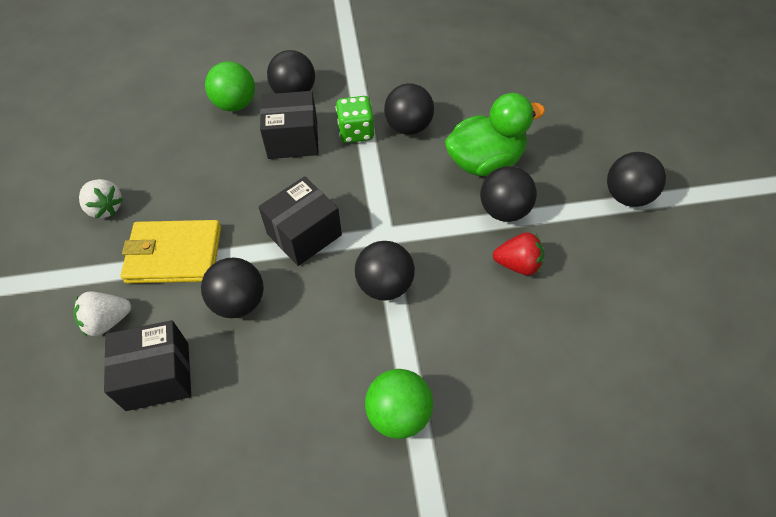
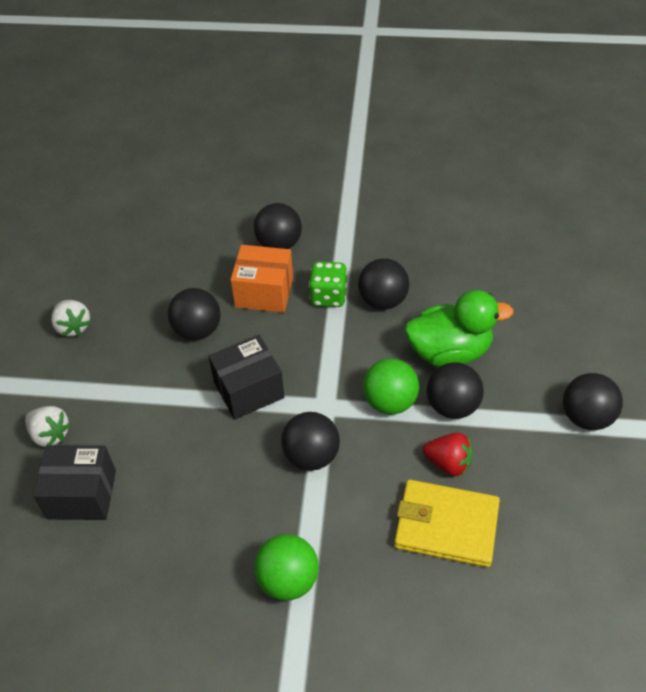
camera: 15 degrees right, 5 degrees down
(107, 321) = (50, 434): white strawberry -> white strawberry turned 135 degrees counterclockwise
(174, 255) = (124, 384): yellow wallet -> yellow wallet (446, 525)
(235, 104) = (219, 245): green ball -> green ball (390, 402)
(239, 302) = (171, 442): black ball -> black ball (197, 330)
(293, 140) = (264, 292): black box -> orange box

